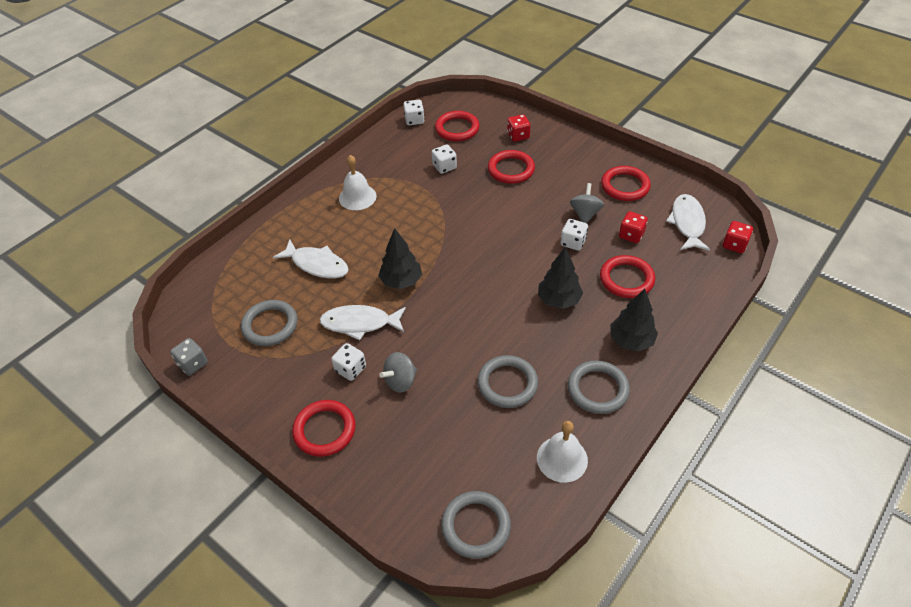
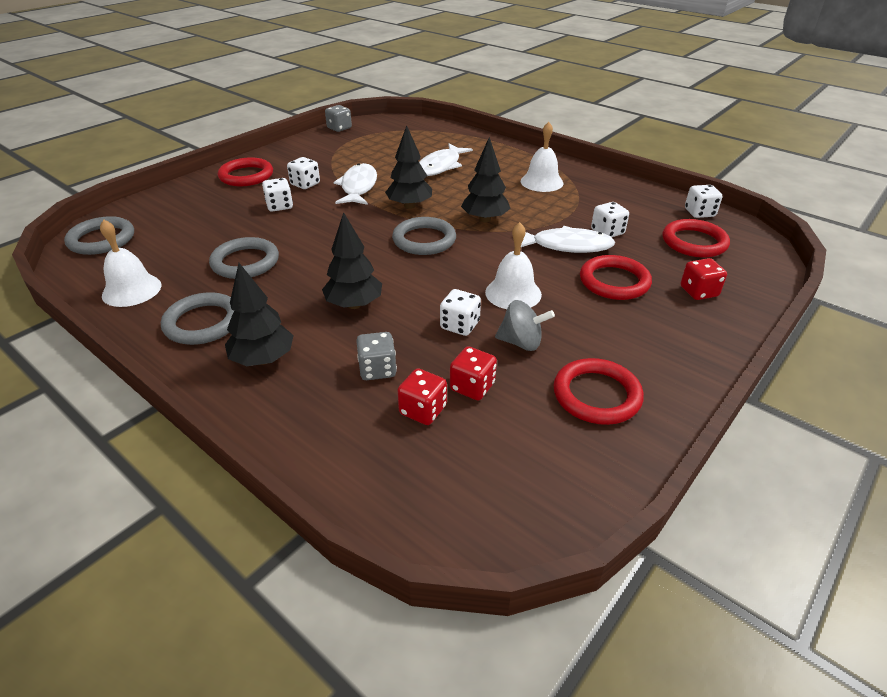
camera: 90 degrees right, 10 degrees down
(270, 325) = (369, 151): grey ring -> grey ring (424, 240)
(400, 381) = (279, 206): grey spinning top -> white dice
(426, 232) = (485, 219): none -> black tree
(531, 217) = (513, 293): none -> white bell
(626, 279) = (377, 369): red ring -> grey dice
(687, 223) = (502, 466): white fish -> white fish (567, 246)
(734, 245) = (437, 530): red dice -> red dice (423, 410)

